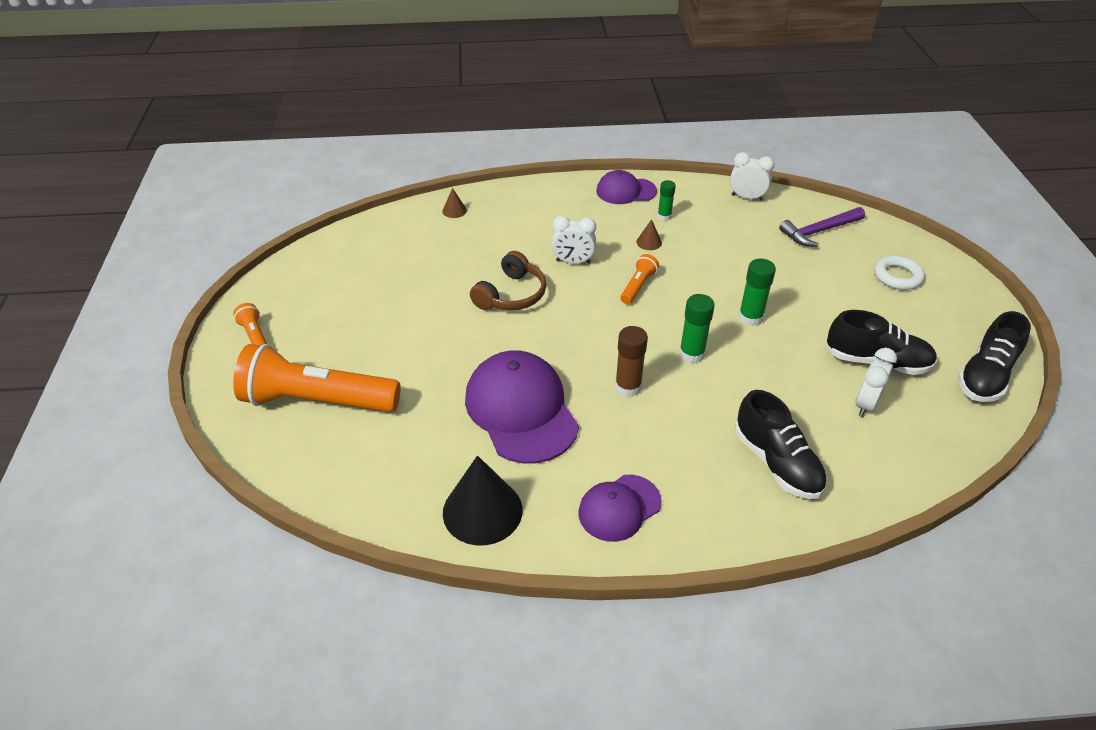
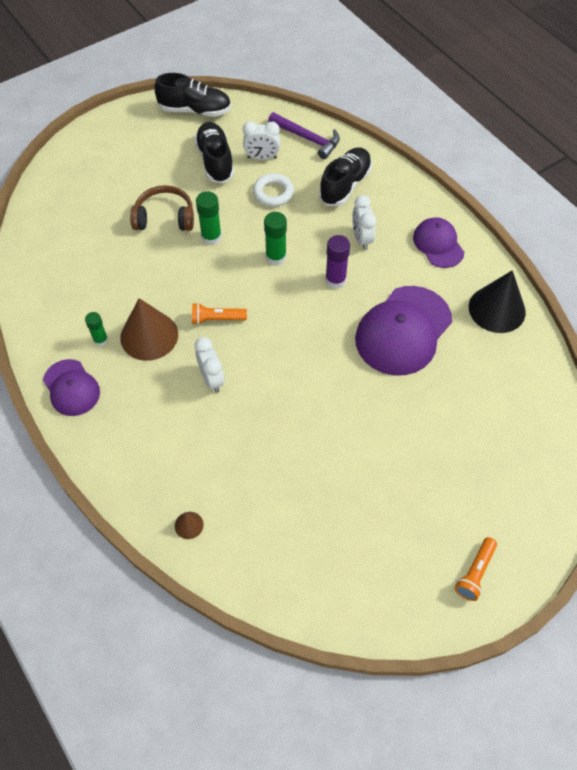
camera: 120 degrees left, 15 degrees up
(317, 401) = (496, 467): orange flashlight -> none
(511, 295) = (286, 402): brown headphones -> brown headphones (165, 217)
(619, 508) = (438, 244): purple cap -> purple cap turned 135 degrees counterclockwise
(628, 387) = (335, 280): brown glue stick -> purple glue stick
(649, 242) = (149, 336): brown cone -> brown cone, size x2.28
(747, 197) = (35, 290): white clock -> white clock (361, 239)
(819, 231) = (66, 227): purple hammer -> purple hammer (307, 139)
(897, 276) = (106, 169): white ring -> white ring (273, 193)

